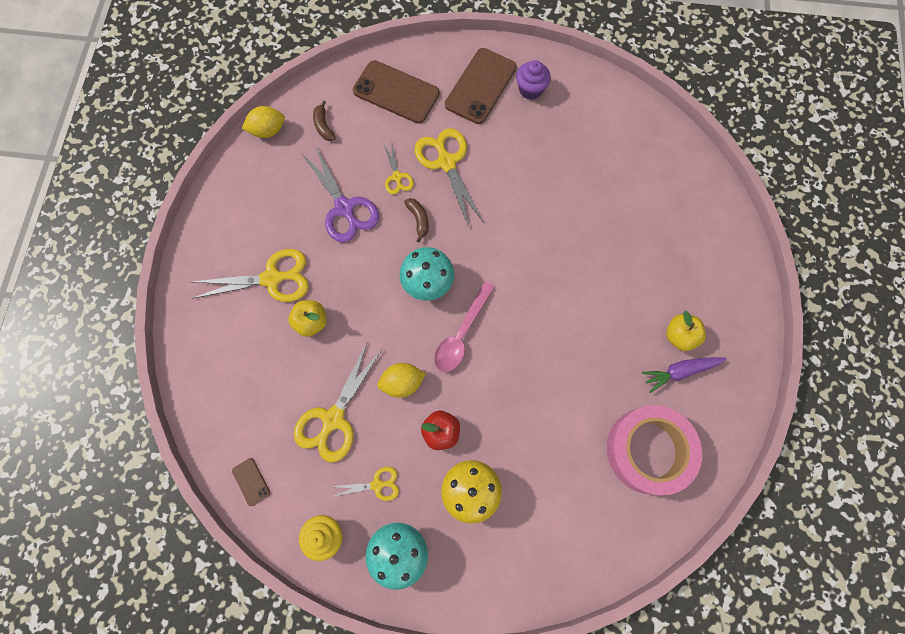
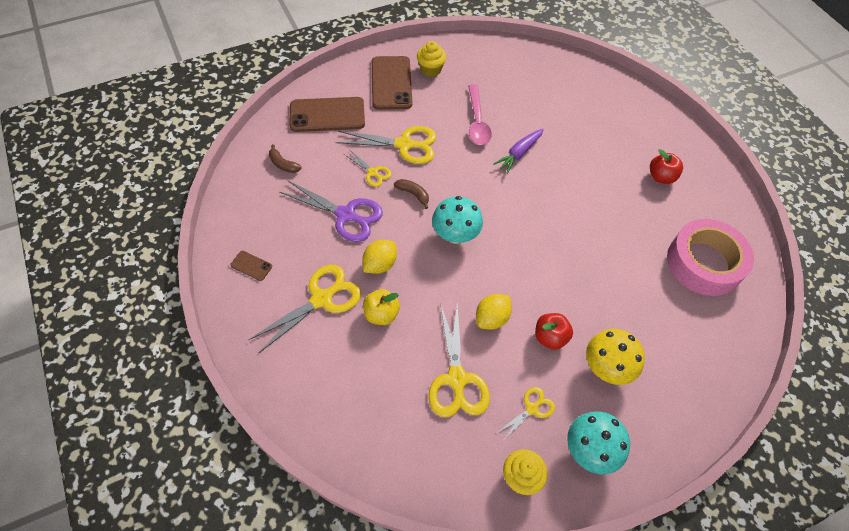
camera: 35 degrees left, 15 degrees down
(251, 481) = (423, 474): brown phone -> brown phone (251, 266)
(268, 130) = (236, 189): yellow lemon -> yellow lemon (380, 264)
(446, 162) = (404, 144): yellow scissors -> yellow scissors turned 150 degrees clockwise
(461, 334) = (509, 257): pink spoon -> pink spoon (477, 122)
(530, 90) = (430, 70): purple cupcake -> yellow cupcake
(679, 336) = (661, 177): yellow apple -> red apple
(680, 371) = (680, 200): purple carrot -> purple carrot (519, 154)

